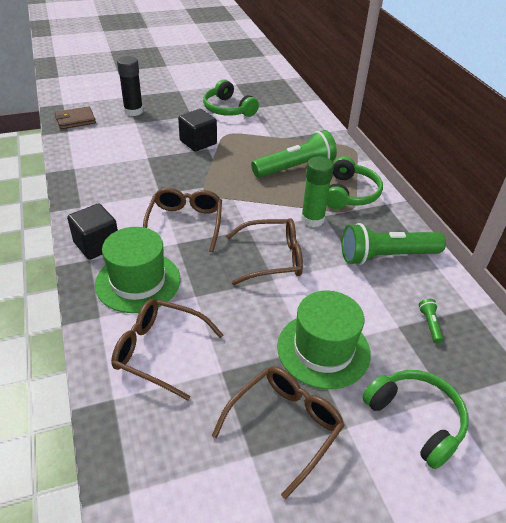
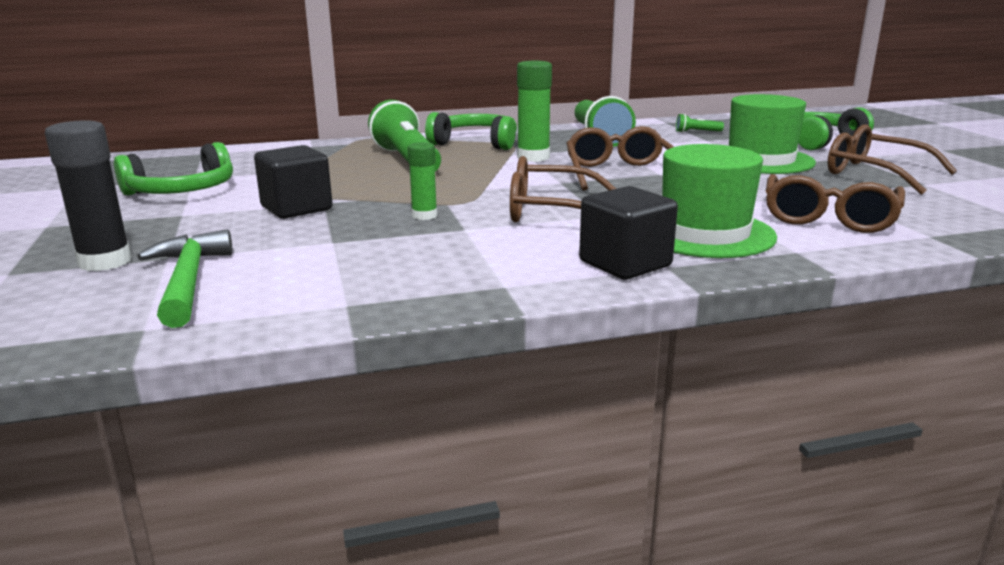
camera: 85 degrees left, 20 degrees down
(75, 120) = (84, 323): brown wallet -> none
(108, 131) = (188, 281): none -> green hammer
(182, 180) = (424, 216): none -> green glue stick

